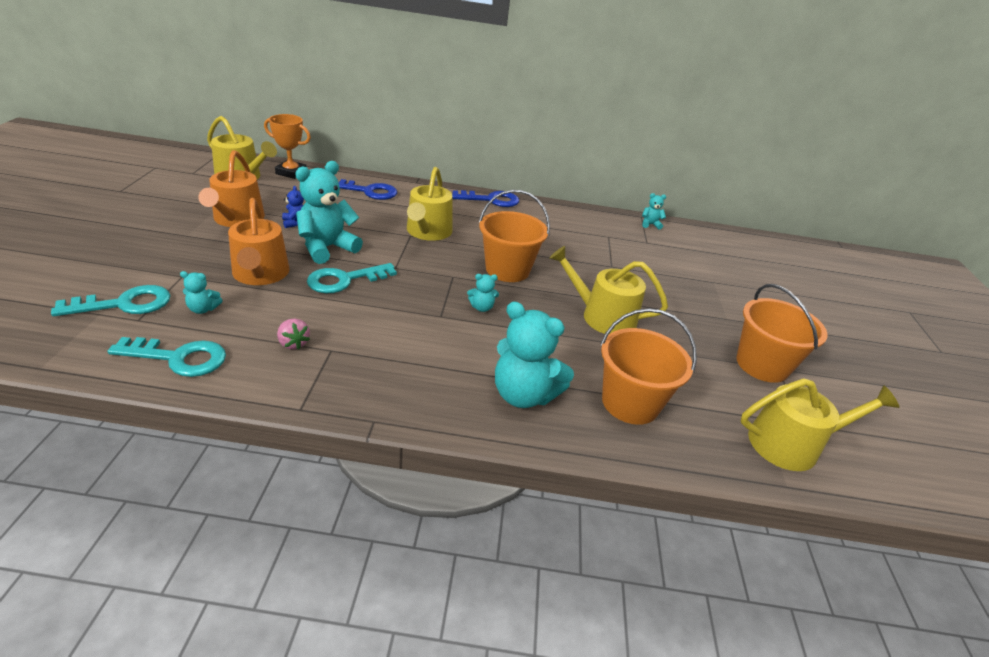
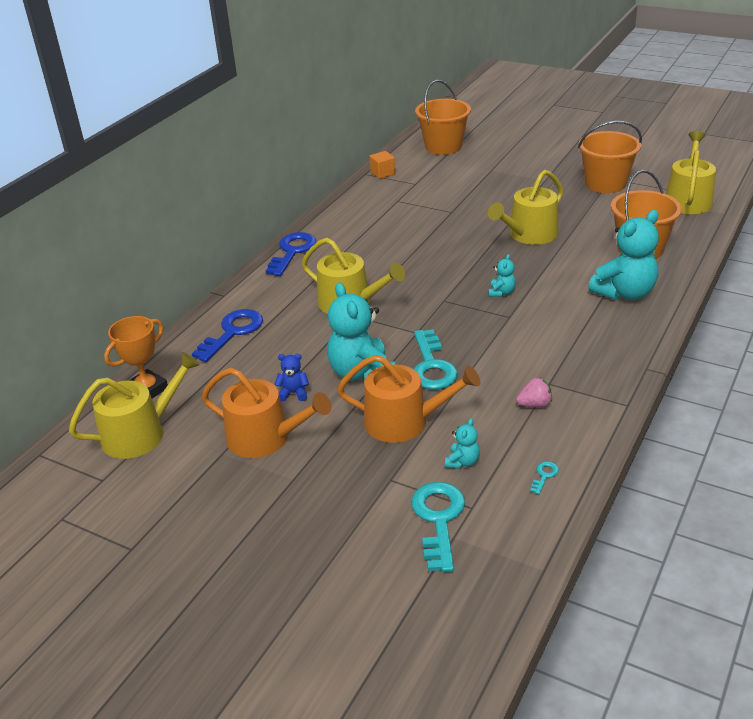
camera: 60 degrees left, 0 degrees up
(178, 358) = (544, 476): turquoise key -> turquoise key, size x0.42
(507, 270) = (441, 267): orange bucket -> orange bucket (443, 146)
(650, 224) = (382, 173): turquoise teddy bear -> orange cube

